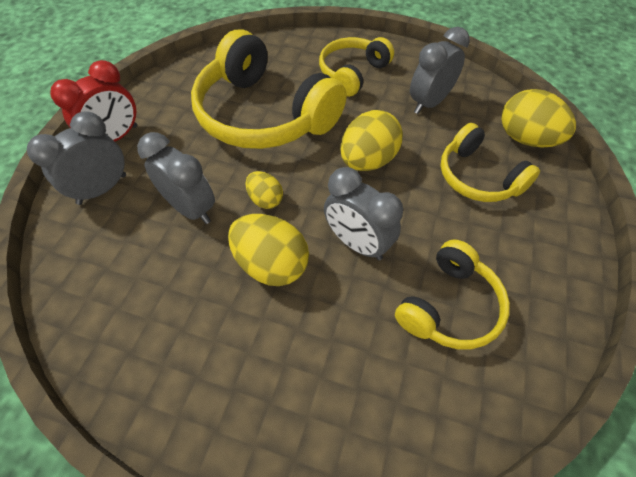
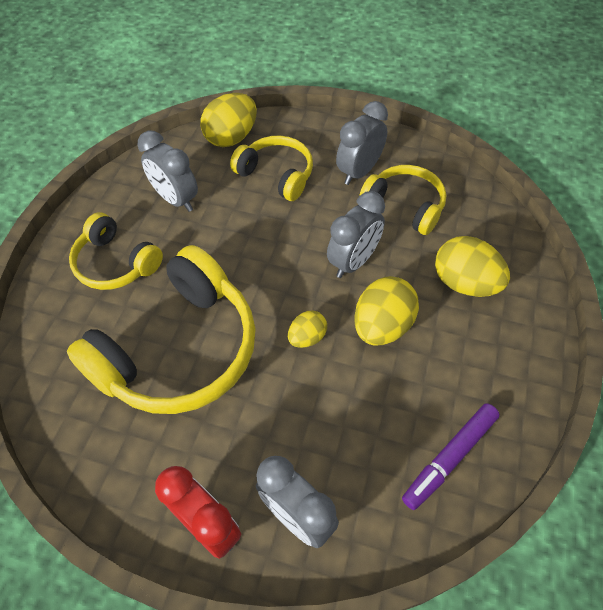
camera: 90 degrees left, 0 degrees up
(112, 311) = (450, 458): none -> purple marker
(191, 209) = (322, 407): grey clock -> grey clock (359, 172)
(368, 161) = (255, 252): yellow egg -> yellow egg (465, 283)
(477, 177) = (277, 174): yellow headphones -> yellow headphones turned 105 degrees counterclockwise

